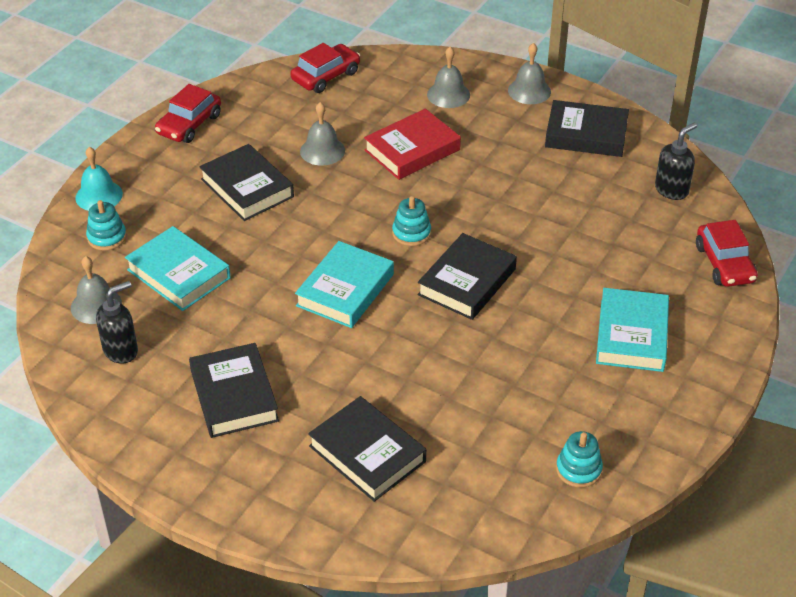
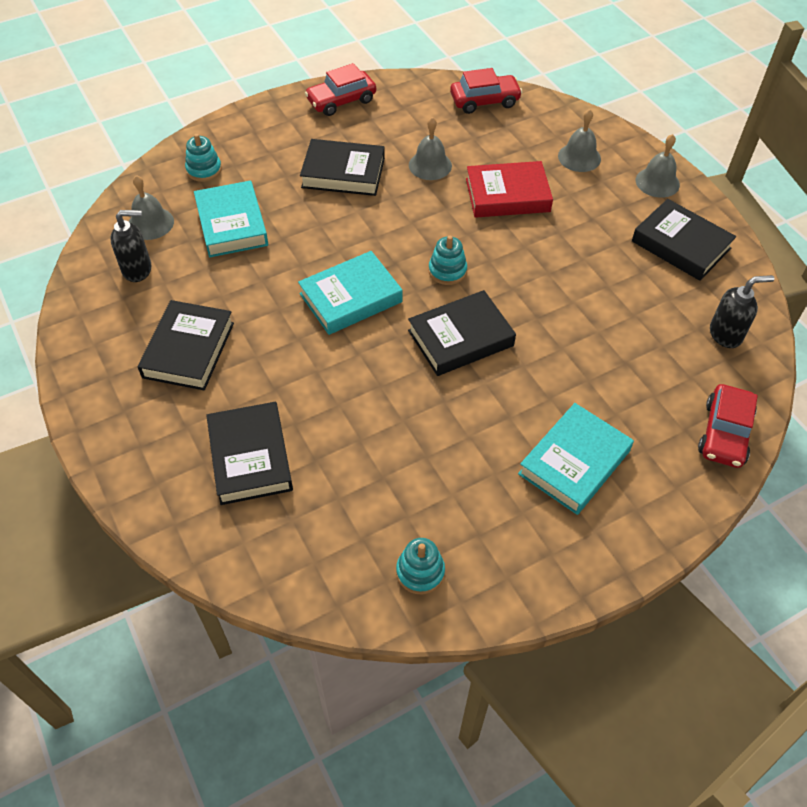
camera: 30 degrees right, 10 degrees up
(99, 195) = (226, 133): turquoise bell -> none
(247, 188) = (343, 173): black book -> black book turned 75 degrees counterclockwise

